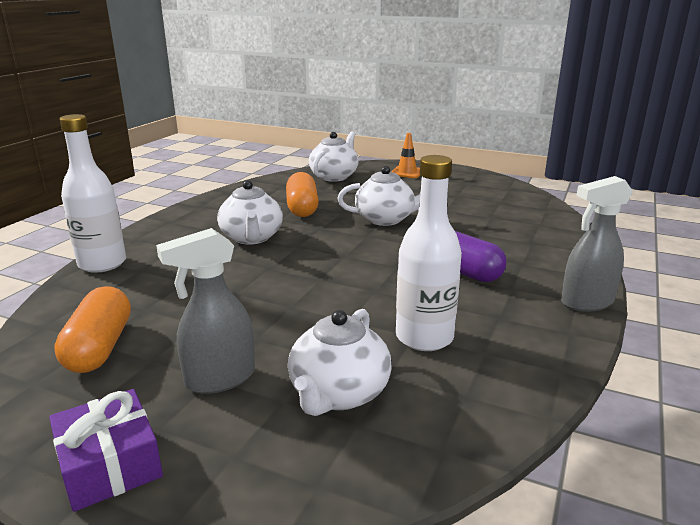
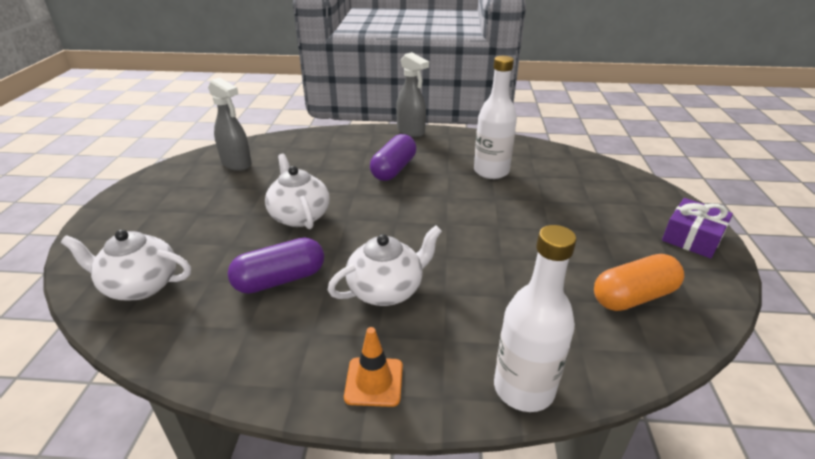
camera: 110 degrees left, 10 degrees up
(219, 379) = (600, 228): grey spray bottle -> grey spray bottle (237, 164)
(302, 208) = (280, 280): orange capsule -> purple capsule
(338, 394) = (567, 187): white teapot -> none
(407, 172) = (127, 228): orange traffic cone -> orange traffic cone (374, 382)

